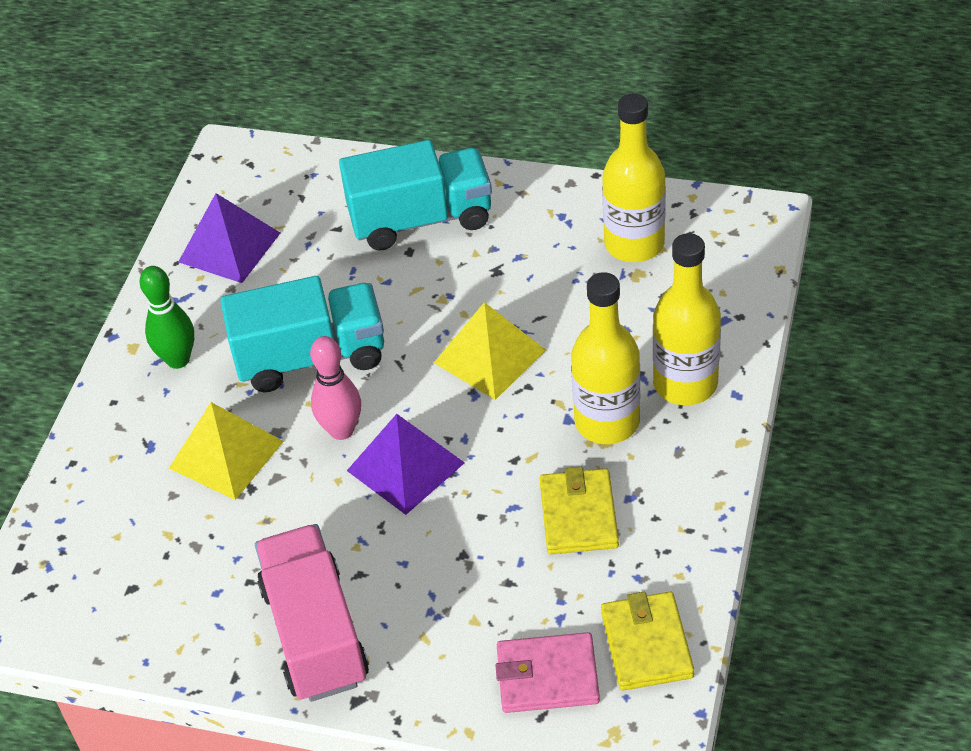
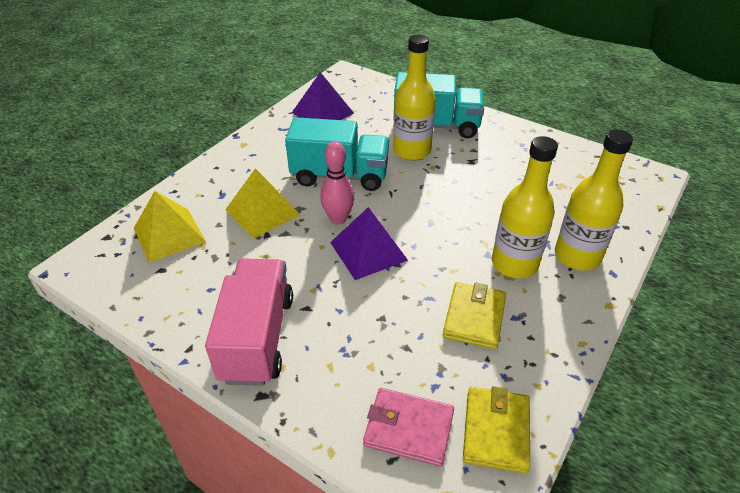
camera: 15 degrees right, 5 degrees down
(178, 360) = (264, 156): green bowling pin -> none
(490, 356) = (449, 204): yellow pyramid -> yellow pyramid (169, 235)
(634, 244) = (564, 169): yellow bottle -> yellow bottle (411, 151)

